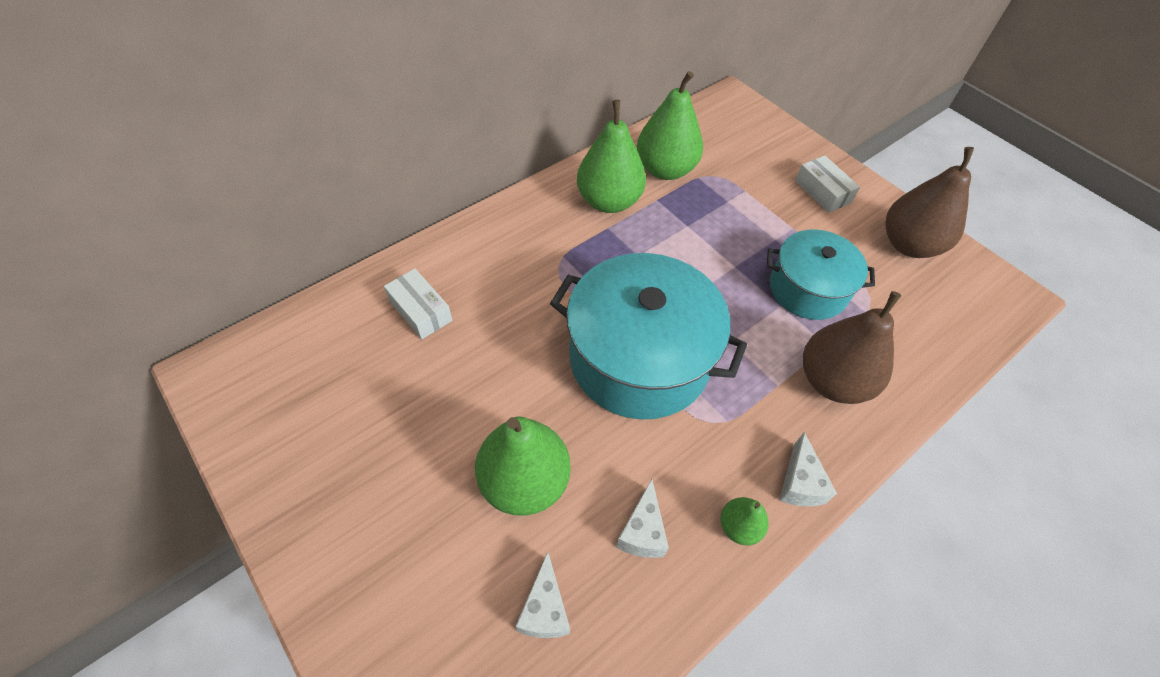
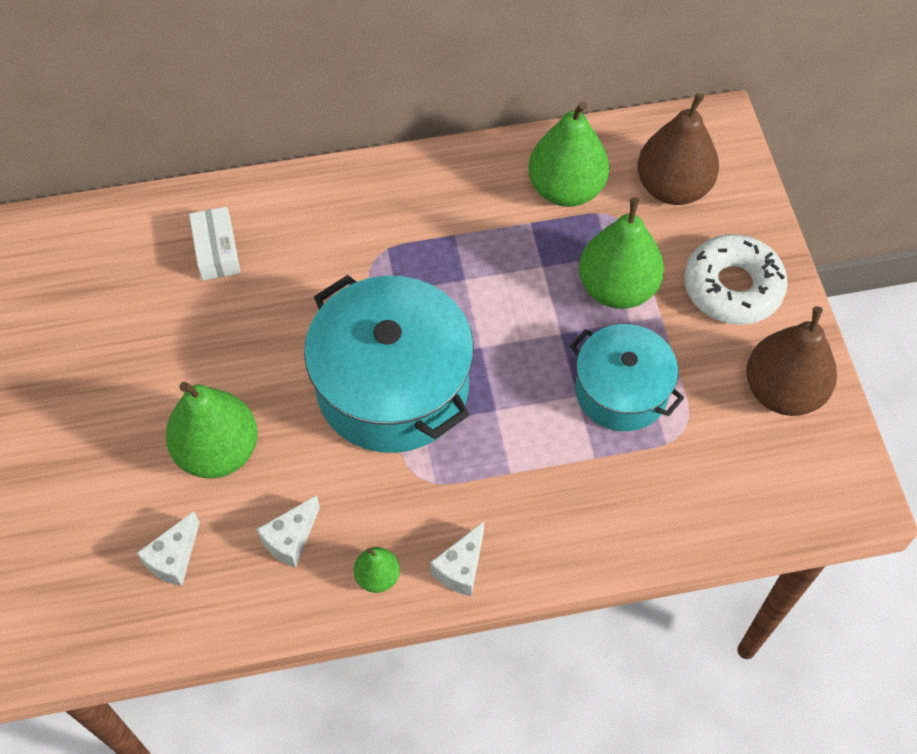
camera: 30 degrees right, 5 degrees up
(609, 201) = (476, 204): green pear -> green pear (617, 288)
(822, 191) = (732, 287): white box -> white donut
(832, 381) = (570, 494): brown pear -> brown pear (673, 187)

